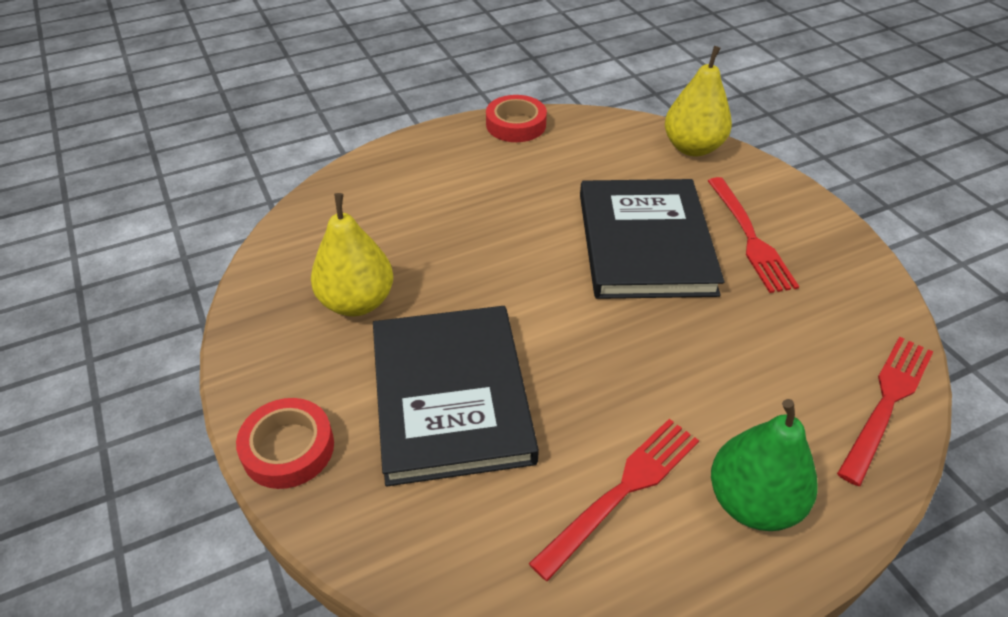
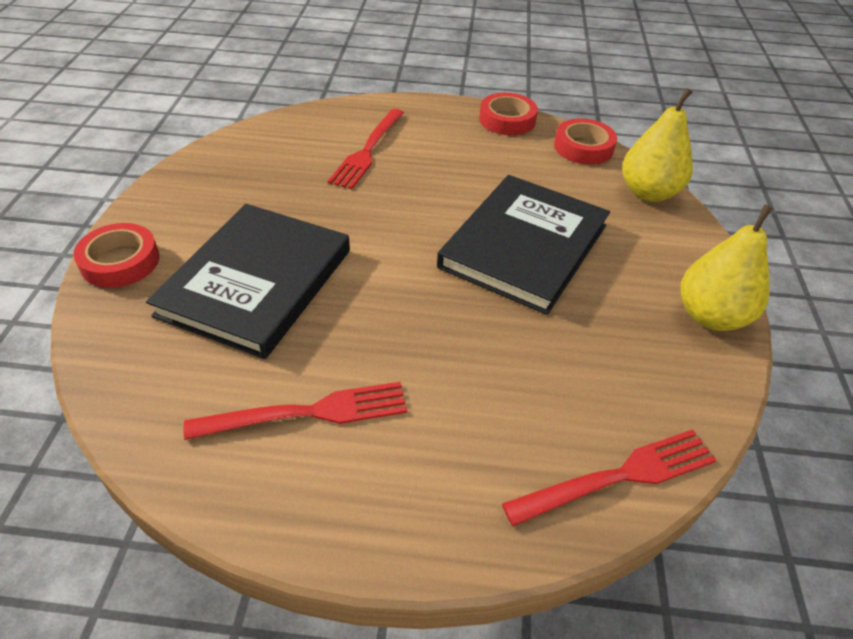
camera: 30 degrees right, 0 degrees up
(357, 302) = (260, 192): yellow pear -> yellow pear (711, 316)
(605, 126) = (583, 147): none -> red tape
(750, 238) = (627, 284): red fork -> red fork (367, 151)
(752, 502) = (403, 482): green pear -> none

